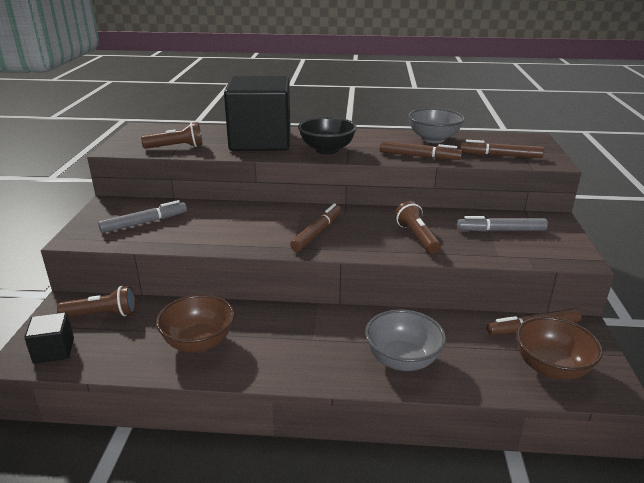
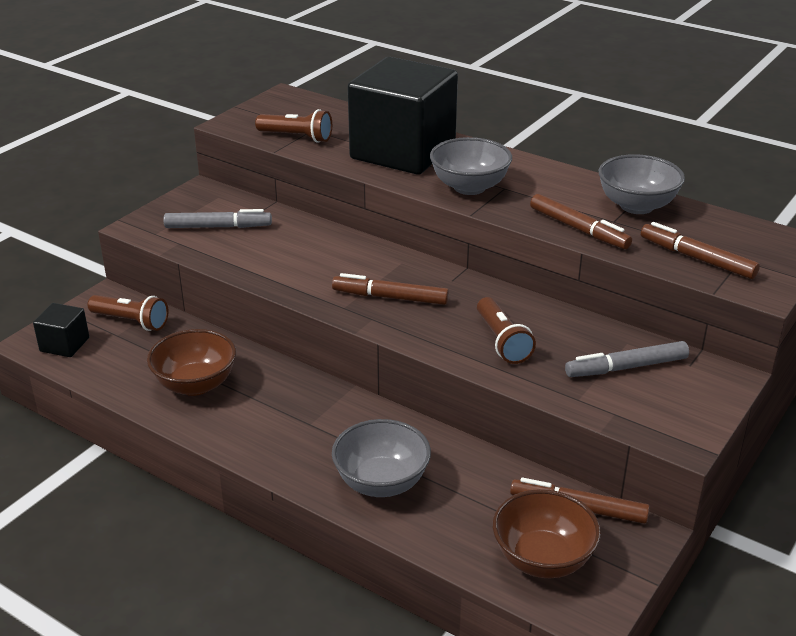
camera: 30 degrees right, 5 degrees up
(317, 232) = (390, 297): brown marker -> brown marker turned 135 degrees counterclockwise
(327, 150) = (469, 187): black bowl -> grey bowl
(417, 237) = (502, 341): brown flashlight -> brown flashlight turned 150 degrees clockwise
(501, 230) = (626, 367): grey marker -> grey marker turned 45 degrees counterclockwise

